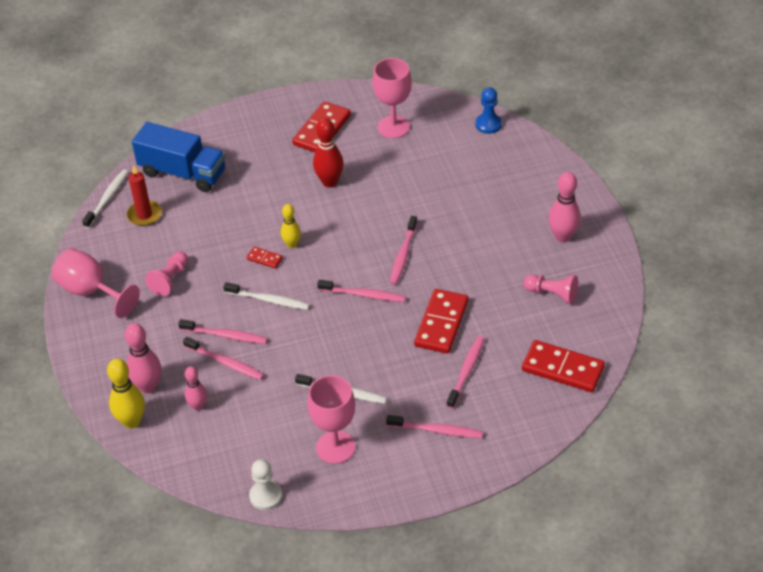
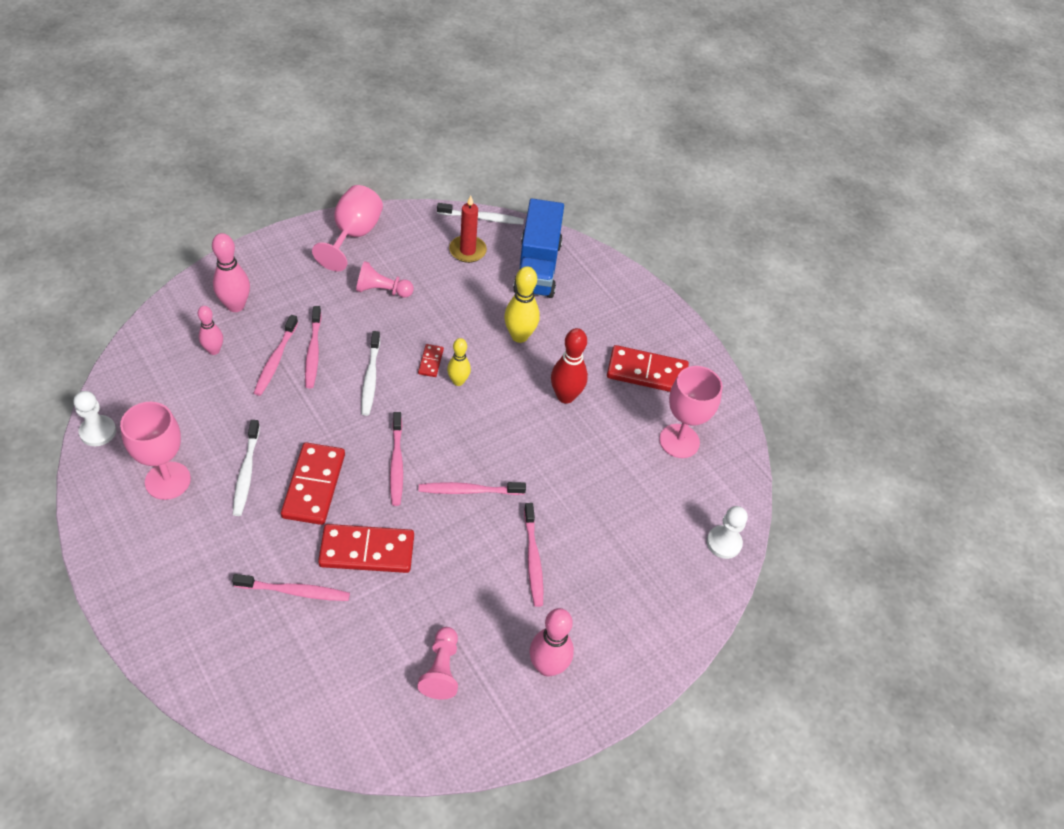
camera: 65 degrees right, 5 degrees up
(132, 421) = (189, 303): yellow bowling pin -> yellow bowling pin (519, 336)
(436, 430) = (200, 575): pink toothbrush -> pink toothbrush (533, 558)
(488, 124) = (724, 543): blue pawn -> white pawn
(562, 369) = (314, 702): red domino -> red domino (313, 485)

